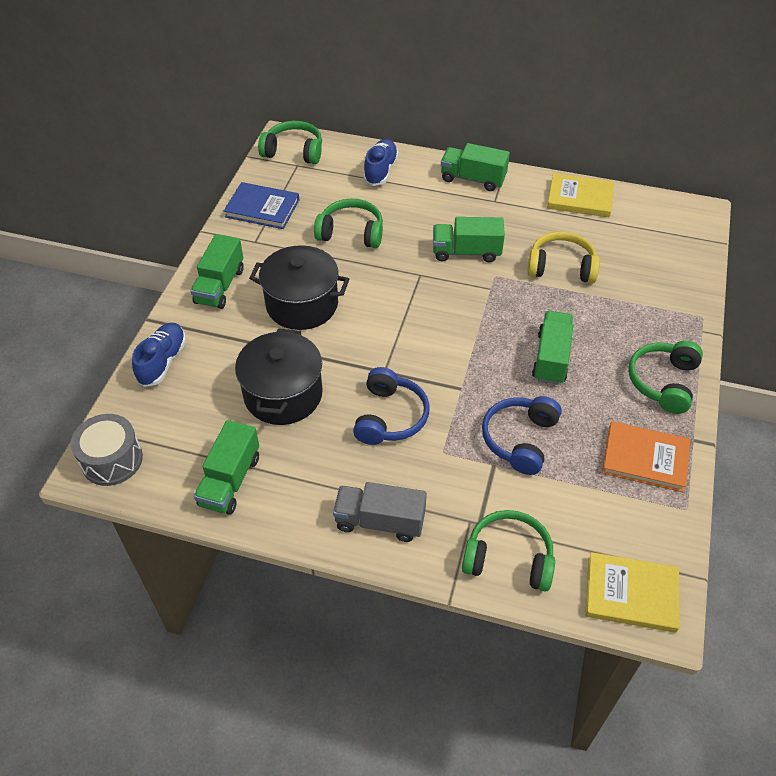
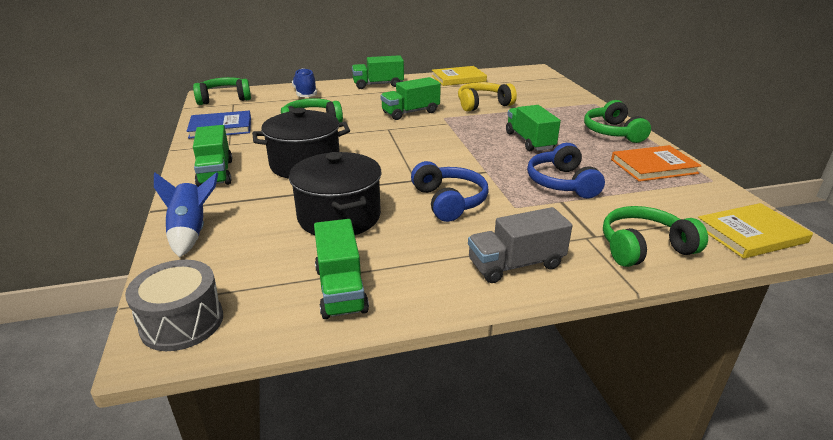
camera: 30 degrees left, 20 degrees down
(162, 362) = (191, 232): blue shoe -> blue rocket

